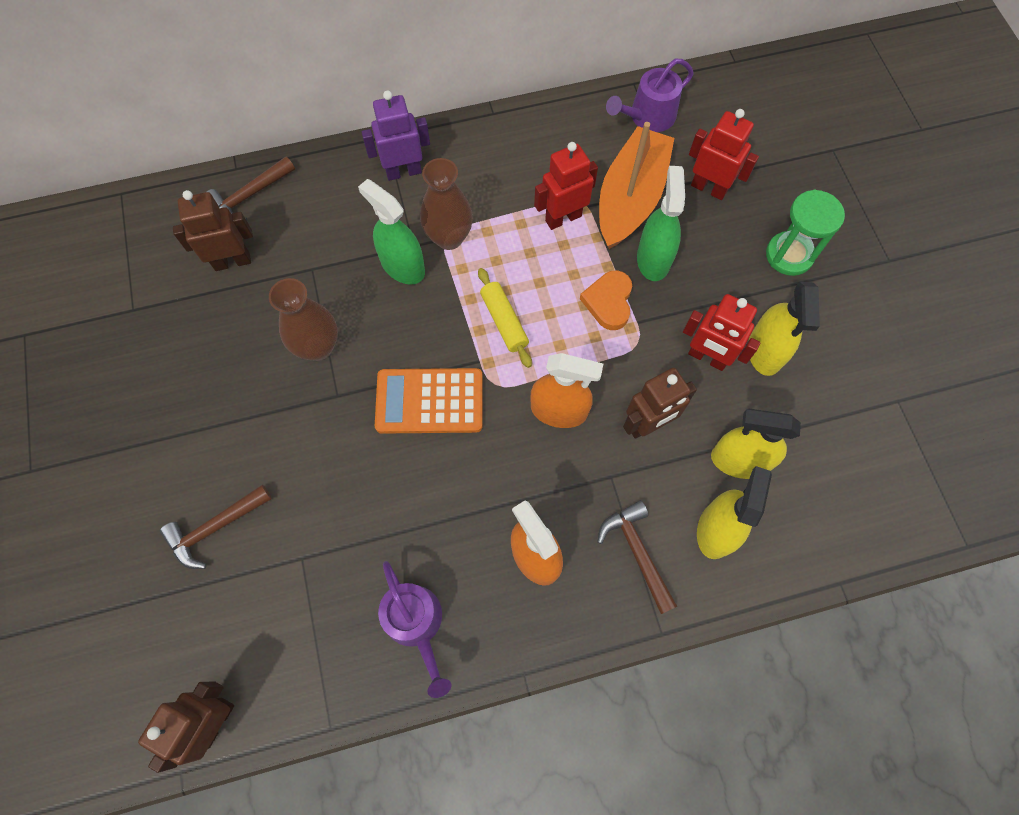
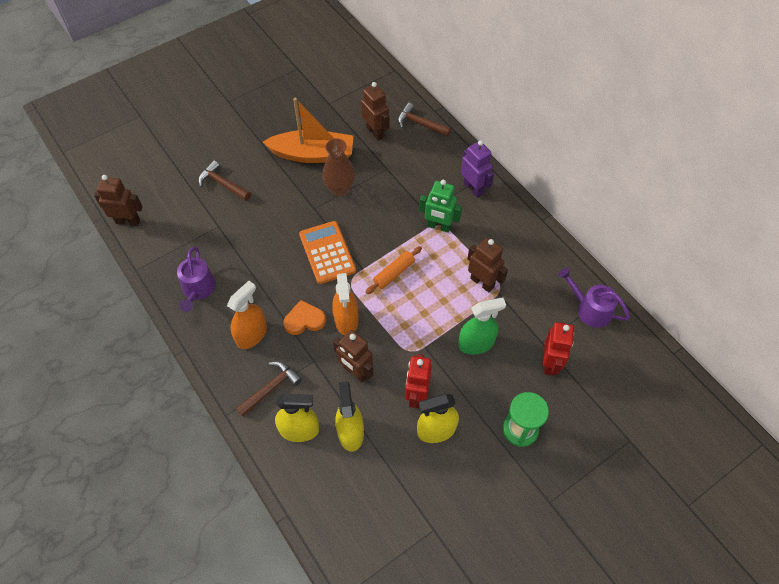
camera: 70 degrees right, 10 degrees down
(402, 266) = (408, 210): green spray bottle -> none
(416, 623) = (198, 289): purple watering can -> purple watering can turned 45 degrees counterclockwise
(449, 237) = (438, 226): brown vase -> green robot
(504, 321) = (394, 273): yellow rolling pin -> orange rolling pin
(563, 218) = (482, 282): red robot -> brown robot
(608, 302) = (432, 326): orange heart -> orange heart (304, 320)
(630, 198) = (517, 317): orange boat -> orange boat (313, 154)

